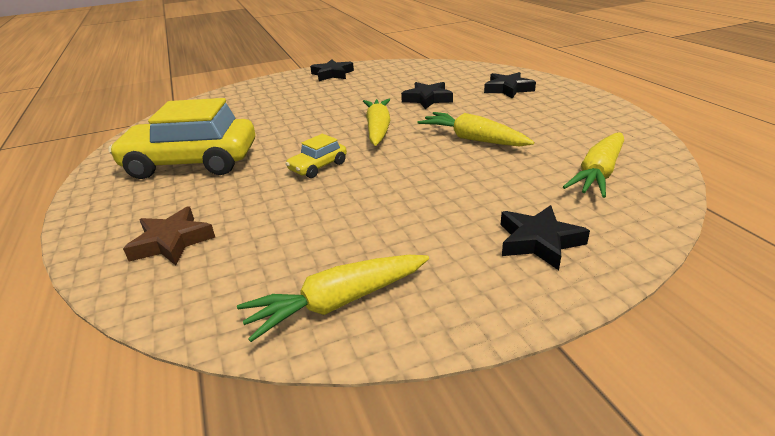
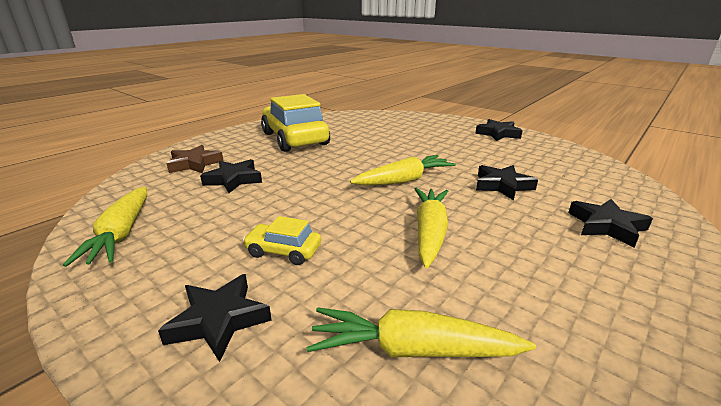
camera: 60 degrees right, 5 degrees down
(267, 215) = (233, 180): none -> black star
(318, 167) = (314, 176): yellow car -> yellow car (283, 251)
(337, 303) = (121, 234): yellow carrot -> yellow carrot turned 135 degrees counterclockwise

